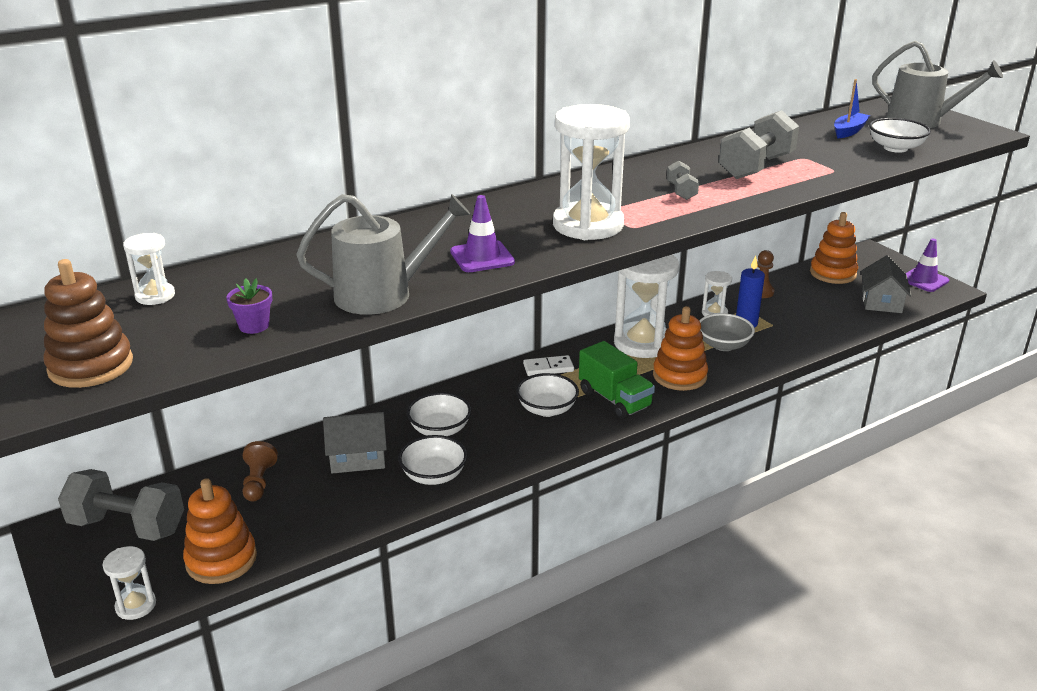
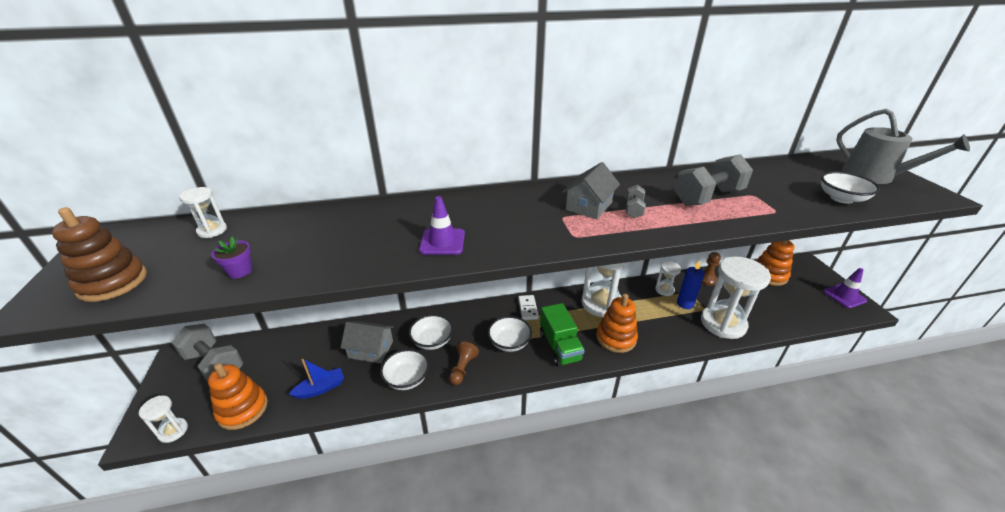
camera: 20 degrees right, 5 degrees up
(258, 482) = (304, 352): brown pawn -> brown pawn (462, 368)
(383, 294) = (347, 262): grey watering can -> none
(548, 368) = (528, 308): white domino -> white domino turned 75 degrees clockwise
(588, 225) = (541, 228): white hourglass -> white hourglass (723, 323)
(723, 345) = (660, 319): grey bowl -> none
(849, 131) = (803, 176): blue boat -> blue boat (321, 388)
(881, 301) = (801, 308): grey house -> grey house (589, 206)

